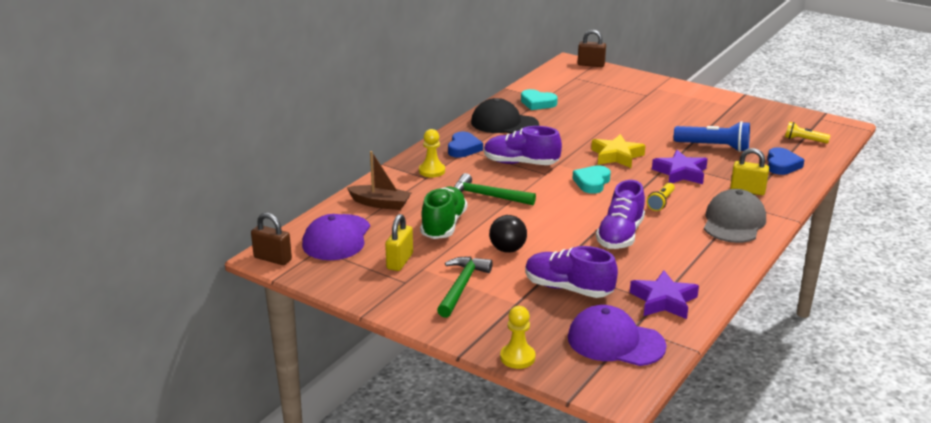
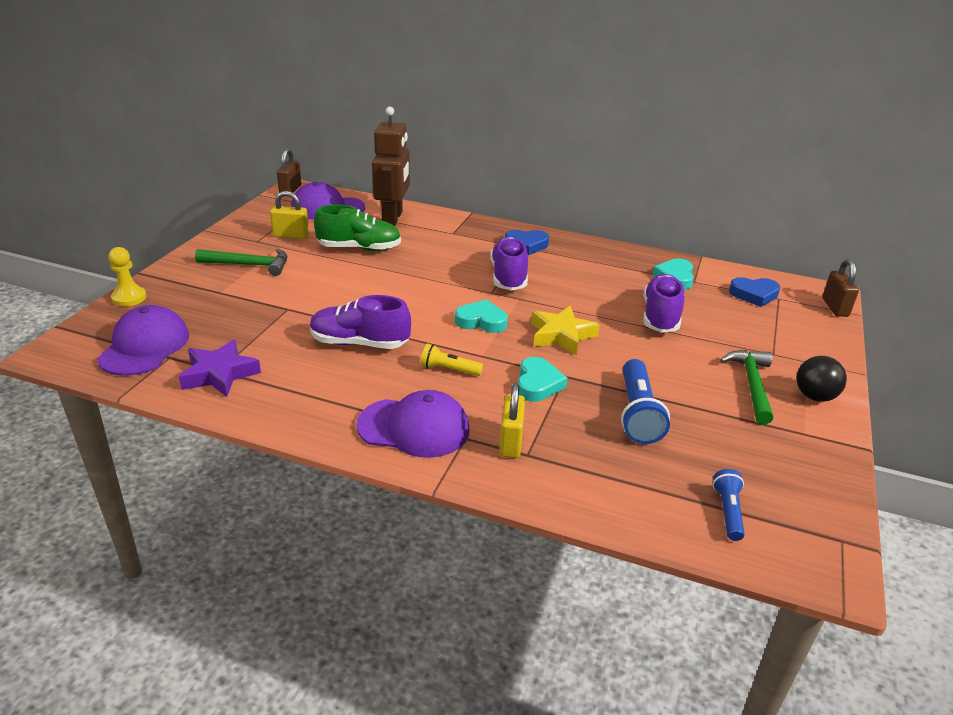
camera: 75 degrees right, 5 degrees up
(380, 203) = (393, 218): brown boat -> brown robot
(432, 171) = (467, 234): yellow pawn -> none
(487, 196) = (425, 264): green hammer -> green hammer (751, 385)
(504, 123) = (603, 262): black cap -> none
(507, 249) = (318, 281): black ball -> black ball (814, 396)
(568, 288) = (245, 317): purple shoe -> purple shoe (660, 316)
(680, 173) = (538, 384): purple star -> turquoise heart
(734, 222) = (414, 428): grey cap -> purple cap
(782, 165) = (614, 480): blue heart -> blue heart (754, 295)
(804, 140) = (728, 512): yellow flashlight -> blue flashlight

